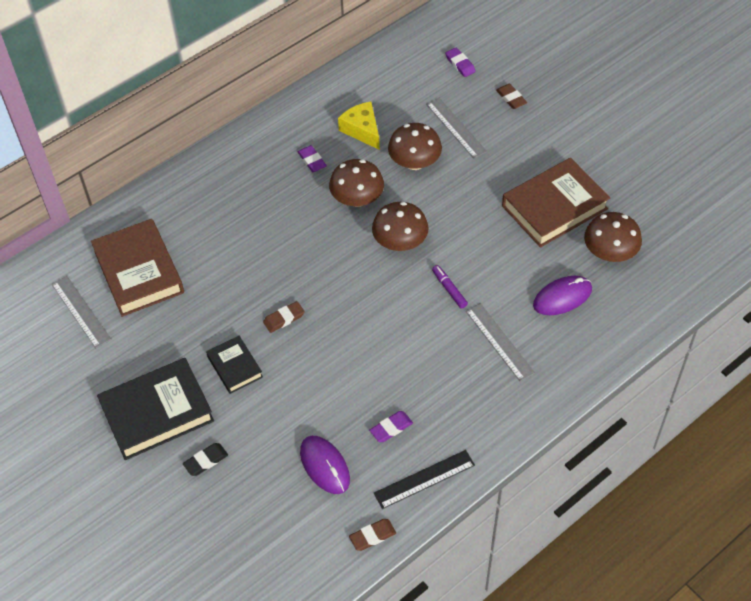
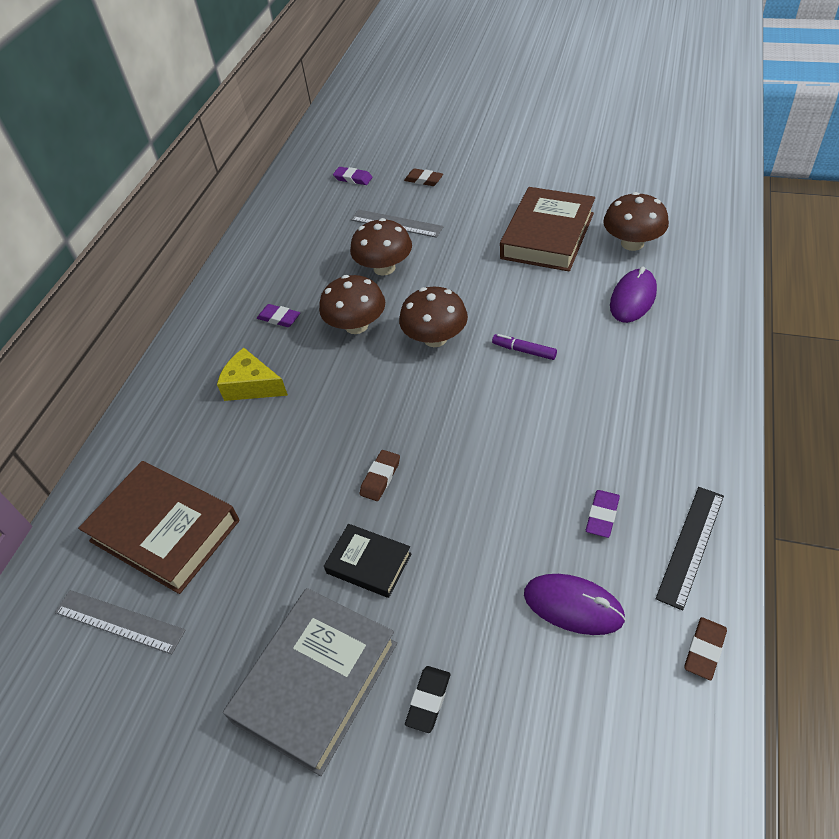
camera: 30 degrees left, 5 degrees down
(157, 413) = (316, 682): black book -> grey book
(362, 130) = (308, 269): yellow cheese -> yellow cheese (252, 386)
(499, 342) = (619, 367): grey ruler -> none

